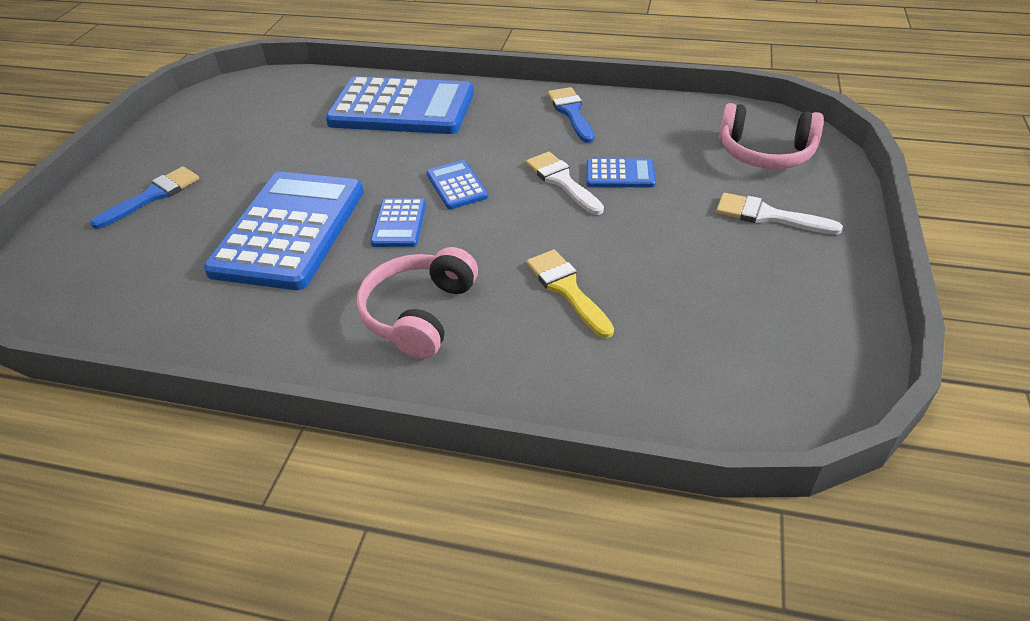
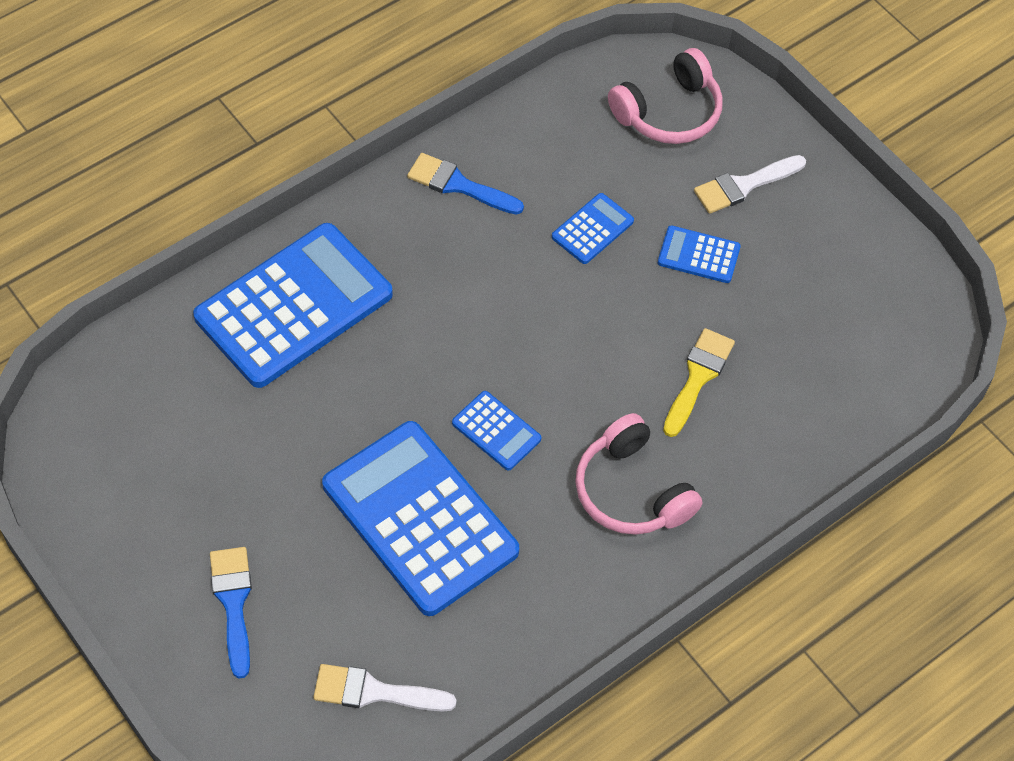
camera: 55 degrees left, 15 degrees up
(457, 185) = (483, 353): blue calculator -> blue calculator (698, 255)
(562, 181) = (559, 275): white brush -> white brush (374, 692)
(567, 289) = (698, 377): yellow brush -> yellow brush turned 105 degrees clockwise

